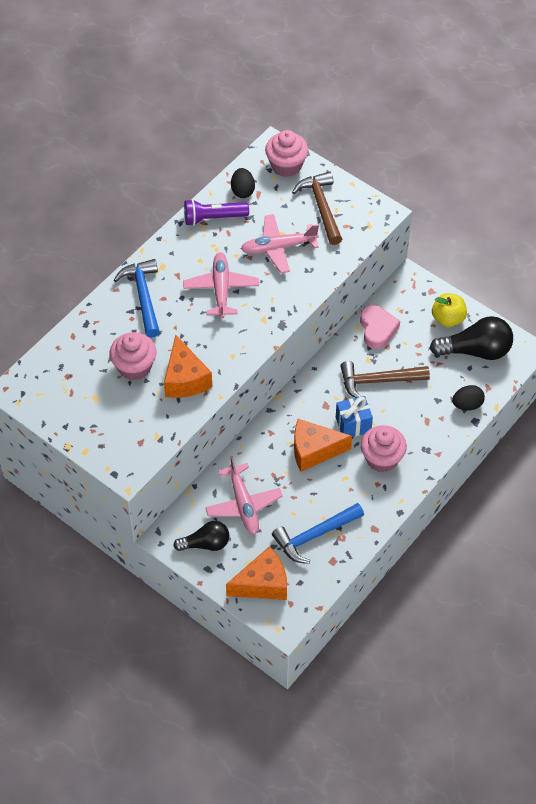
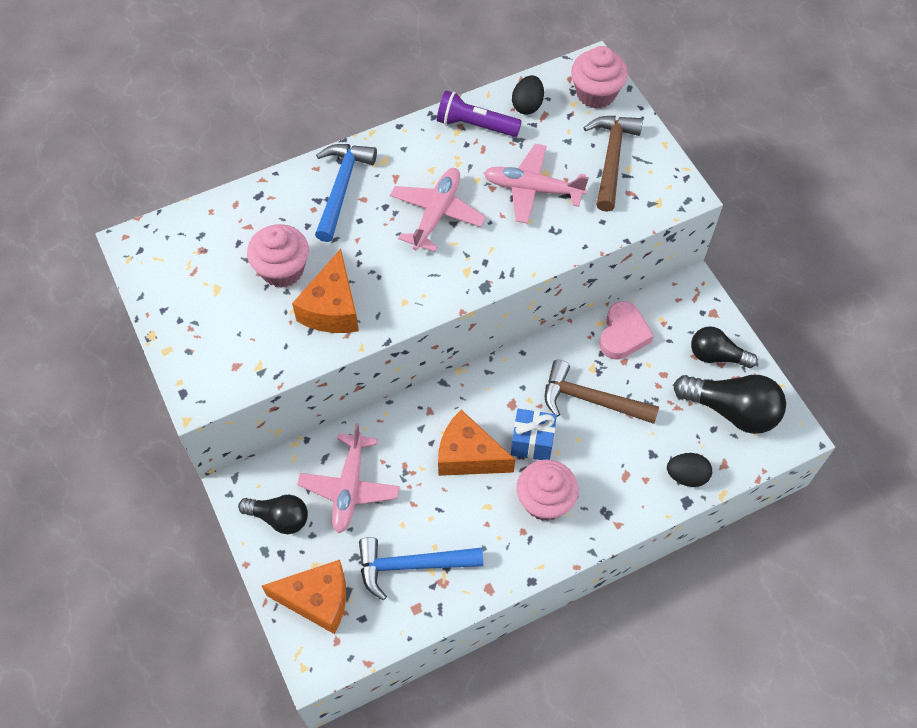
camera: 25 degrees right, 5 degrees up
(448, 319) = (716, 356): yellow apple -> black light bulb

